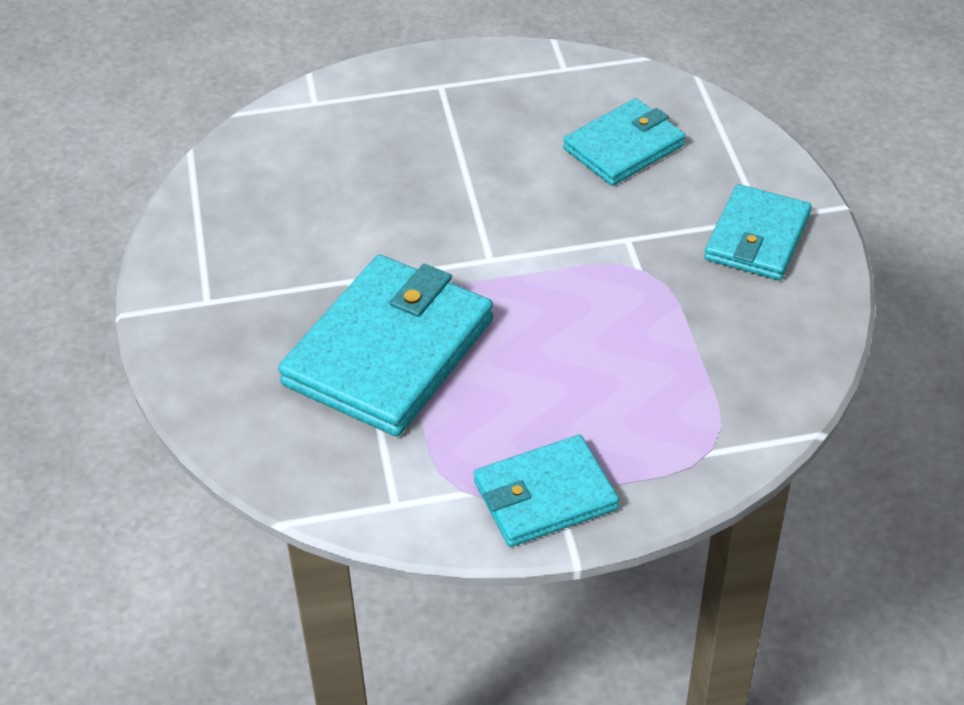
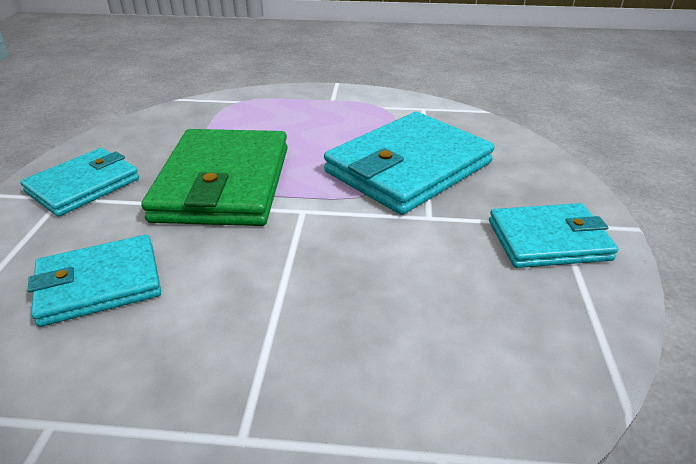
camera: 165 degrees left, 10 degrees down
(545, 496) = (339, 100): turquoise wallet -> turquoise wallet (548, 240)
(602, 275) = (223, 183): none -> green wallet

